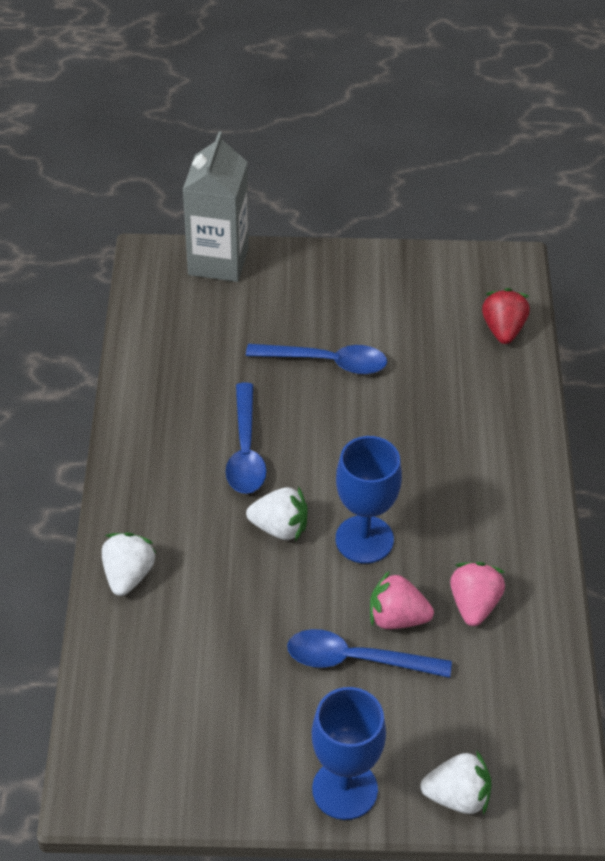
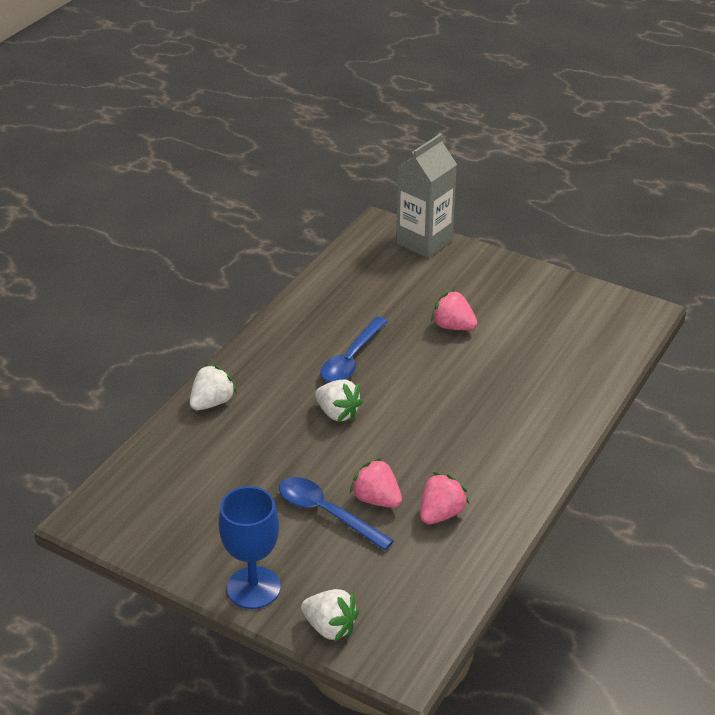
camera: 30 degrees right, 10 degrees down
(326, 362) = (453, 326): blue spoon -> pink strawberry
(364, 539) = (392, 443): blue goblet -> none
(503, 329) = (605, 351): red strawberry -> none

